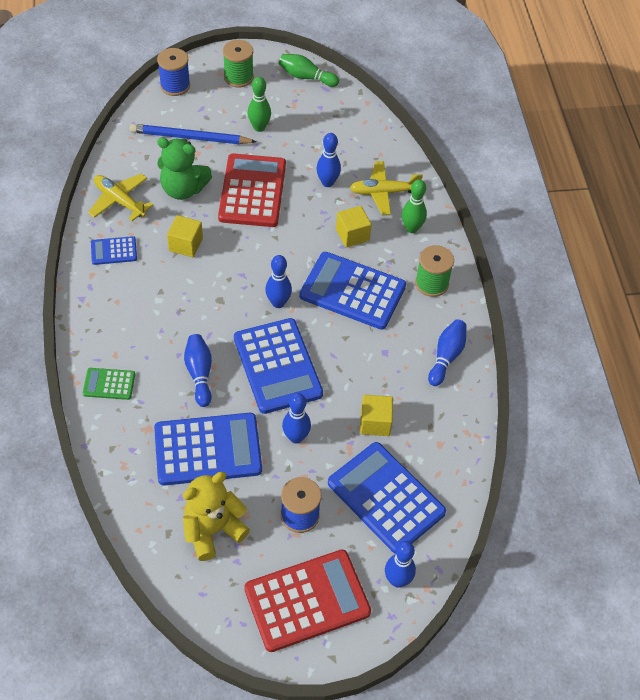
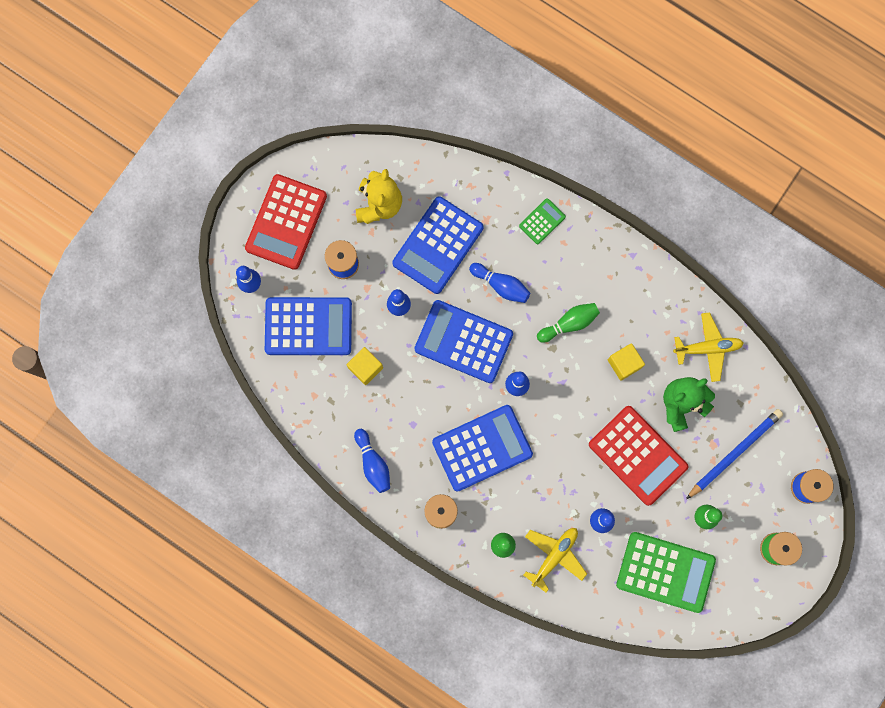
camera: 135 degrees right, 25 degrees up
(114, 251) = (660, 308): blue calculator -> none
(306, 77) = (731, 607): green bowling pin -> green bowling pin (569, 324)
(322, 124) = (665, 572): none -> green calculator
(352, 235) = (533, 494): yellow cube -> none

